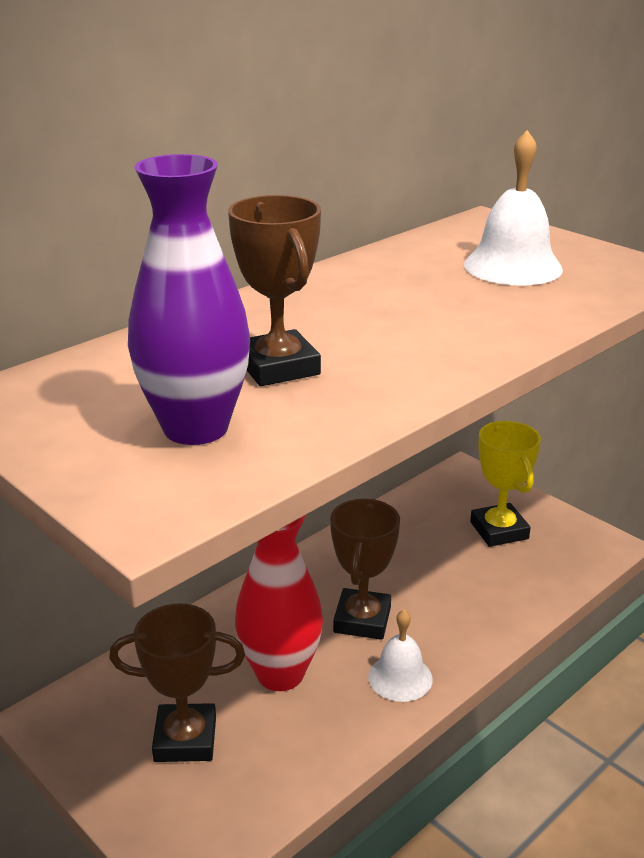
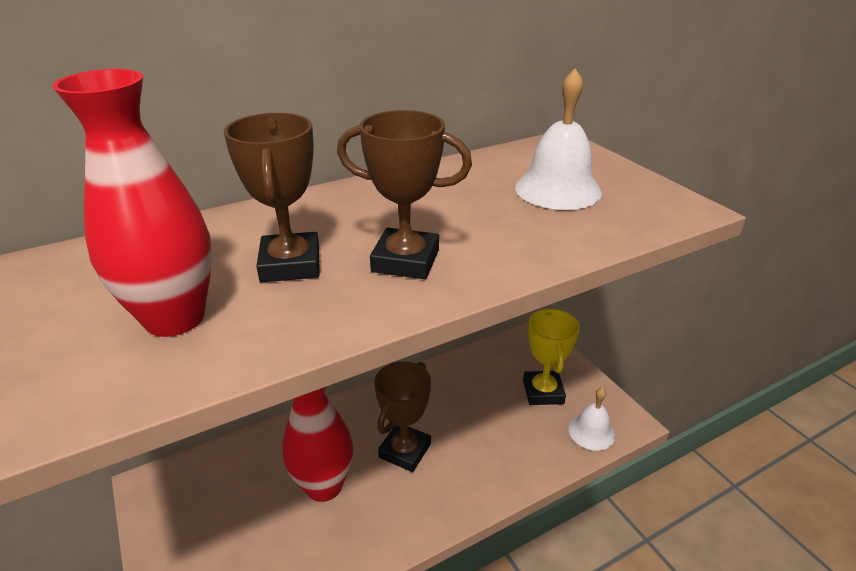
camera: 15 degrees right, 5 degrees up
(185, 739) = (231, 528): brown trophy -> brown trophy (405, 261)
(195, 428) = (175, 318): purple vase -> red vase
(400, 677) = (411, 510): white bell -> white bell (591, 432)

